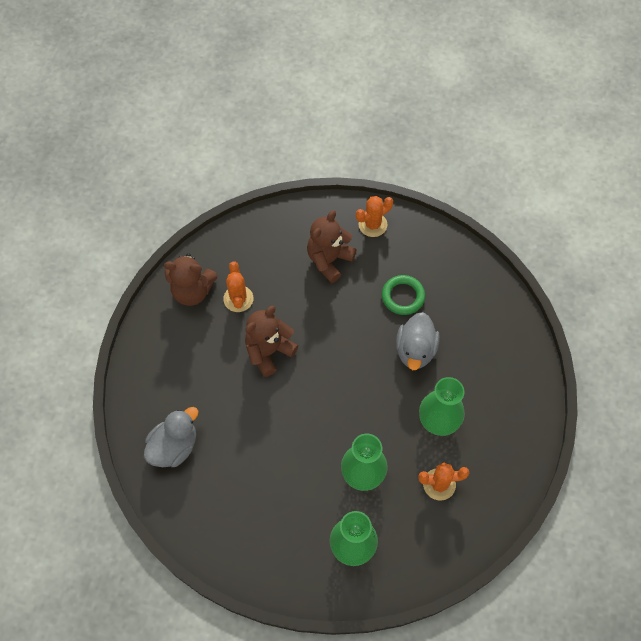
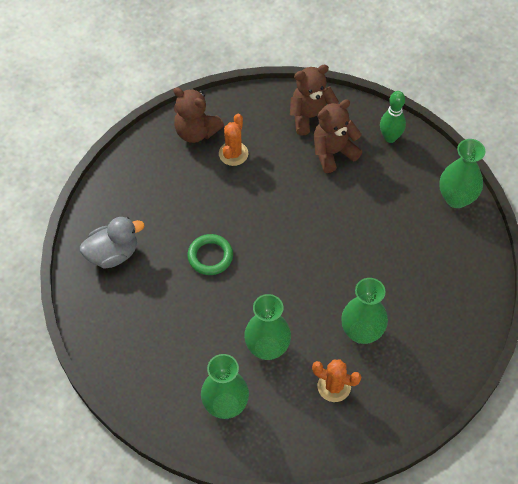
camera: 25 degrees right, 5 degrees down
(269, 351) = (237, 208): brown teddy bear -> brown teddy bear (311, 117)
(372, 224) = (390, 137): orange cactus -> green bowling pin
(403, 296) = (386, 210): green ring -> green ring (210, 256)
(415, 350) = (373, 261): grey duck -> none
(458, 259) = (456, 198): none -> green vase

